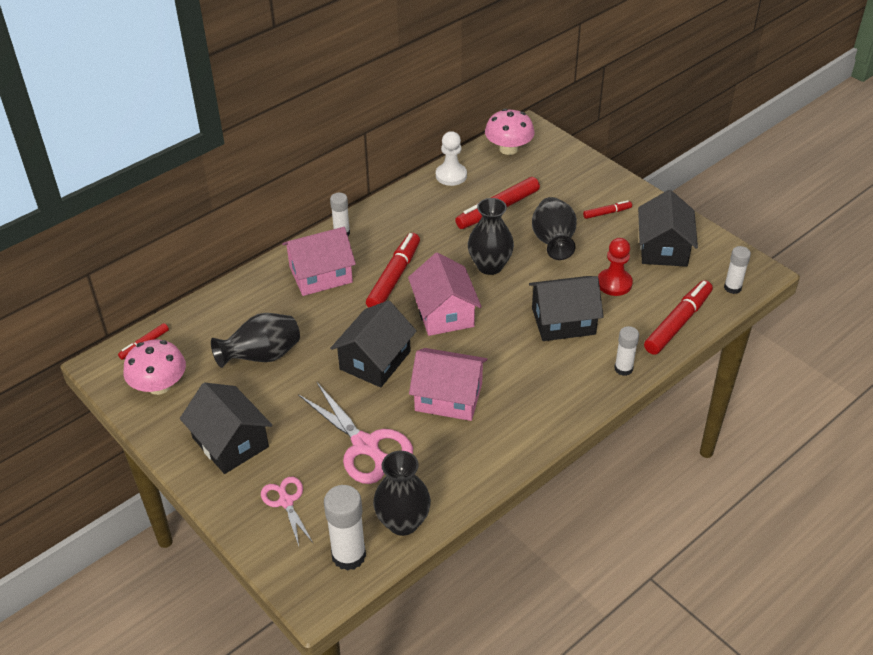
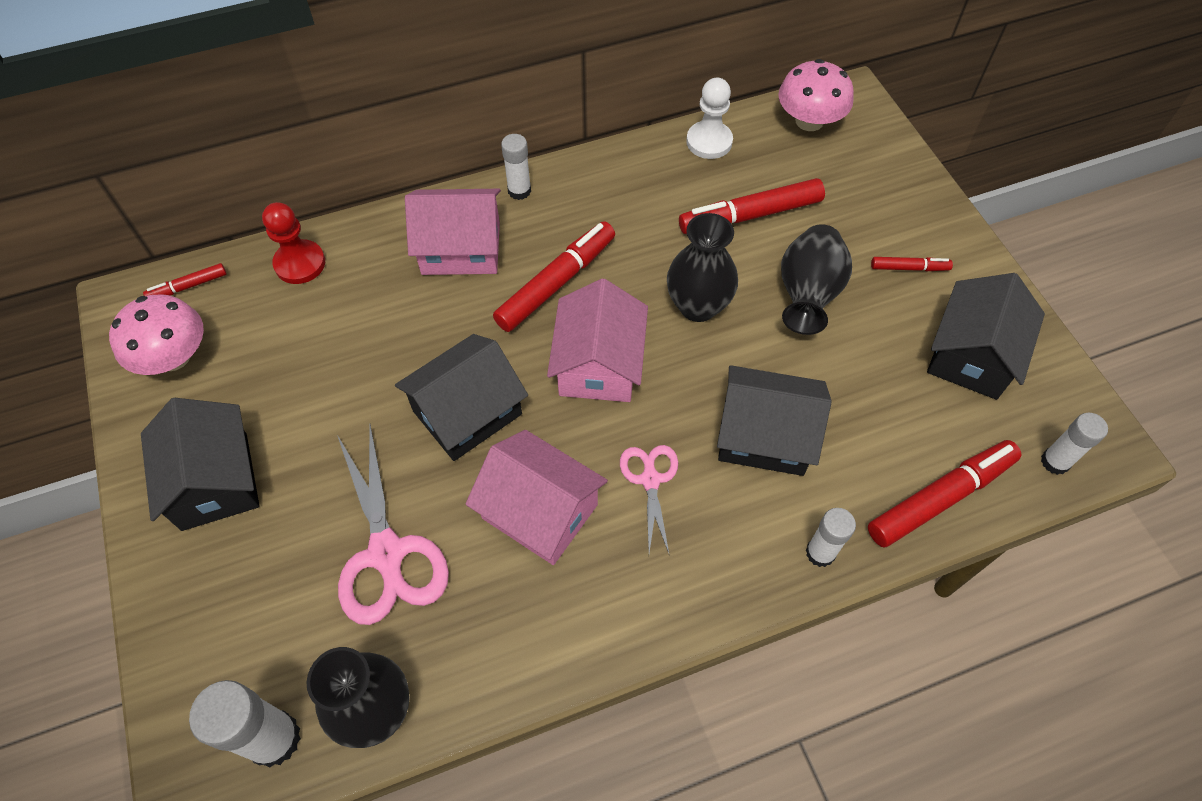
camera: 20 degrees right, 15 degrees up
(262, 357) = (322, 355): black vase -> none
(286, 501) = (237, 608): pink scissors -> pink scissors (650, 479)
(614, 283) = (869, 394): red pawn -> red pawn (300, 263)

